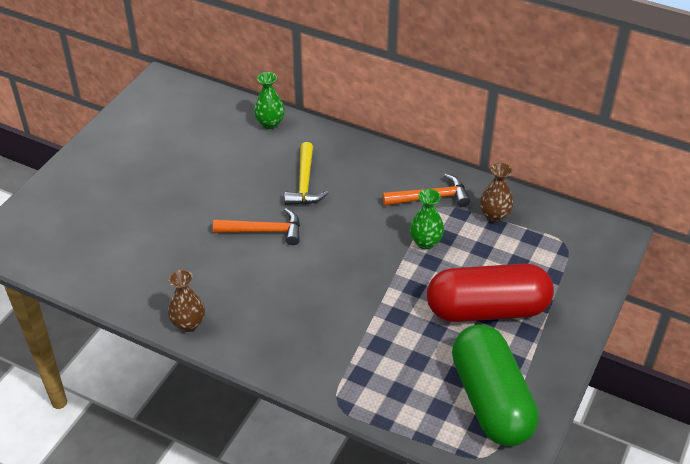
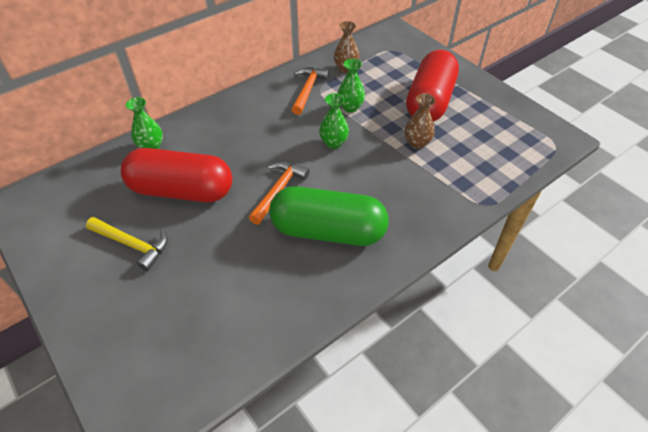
camera: 65 degrees left, 5 degrees up
(188, 324) = (357, 276): brown vase -> brown vase (417, 143)
(228, 167) = (181, 190): none -> red capsule
(304, 183) = (241, 149): yellow hammer -> yellow hammer (133, 245)
(357, 248) = (333, 143): none -> green vase
(491, 400) = (509, 127): green capsule -> green capsule (328, 231)

